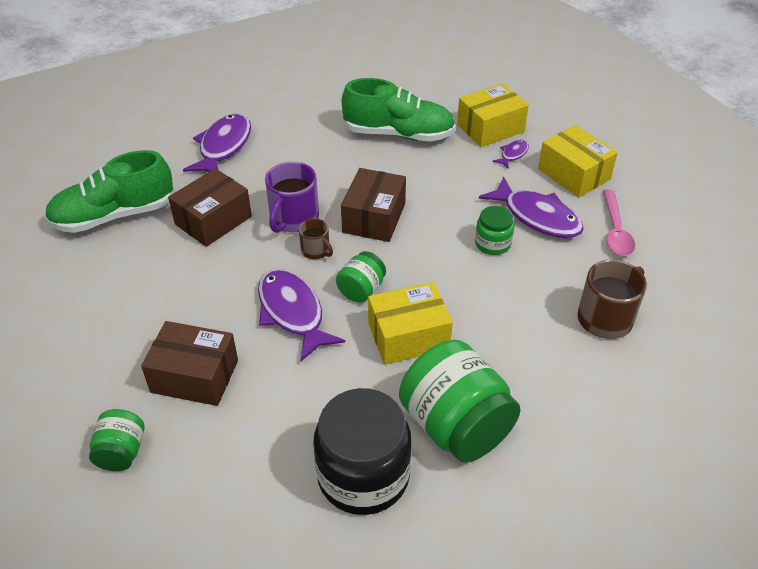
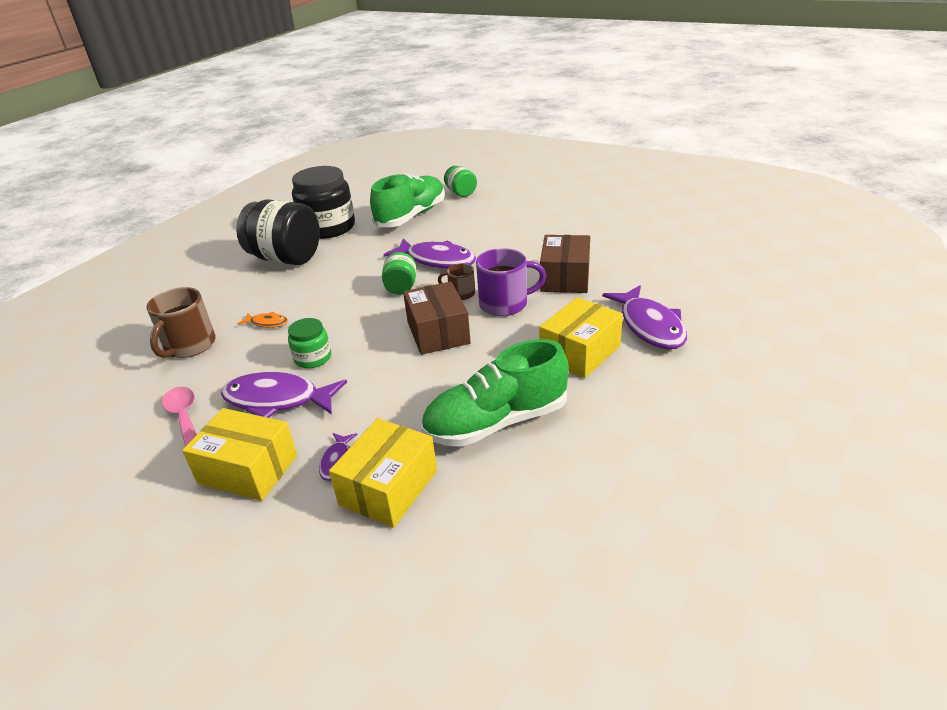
camera: 150 degrees right, 10 degrees down
(114, 215) = (639, 252): green shoe -> green shoe (411, 216)
(194, 376) = (461, 220): brown box -> none
(293, 219) = (505, 304): purple mug -> purple mug turned 90 degrees clockwise
(408, 336) = (345, 280): yellow box -> yellow box (580, 352)
(456, 426) = (286, 258): green jar -> black jar
(519, 310) = (267, 323): none -> orange fish

